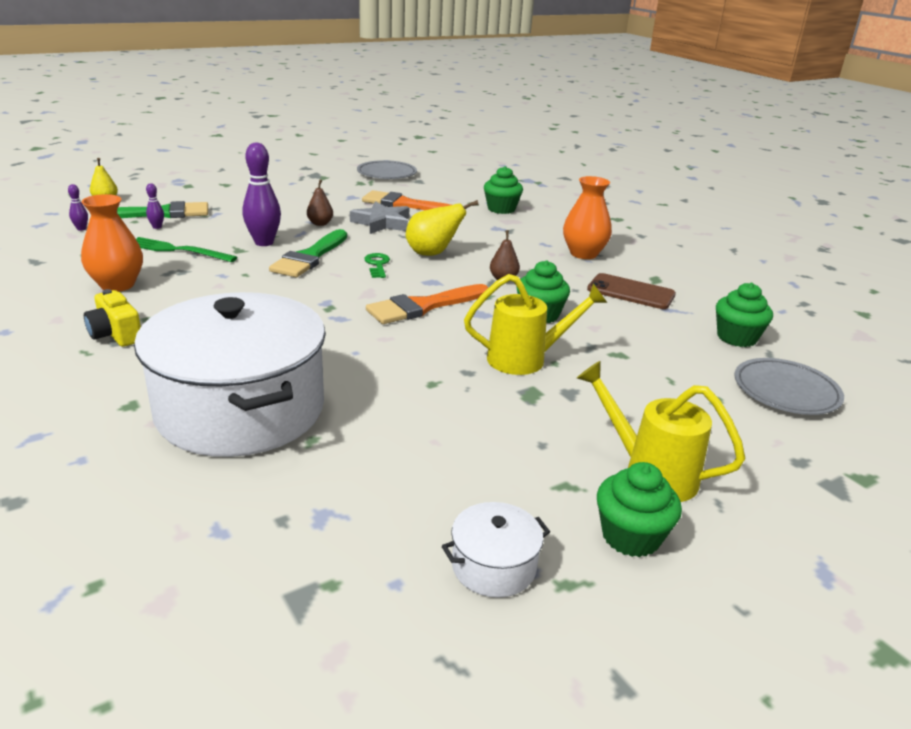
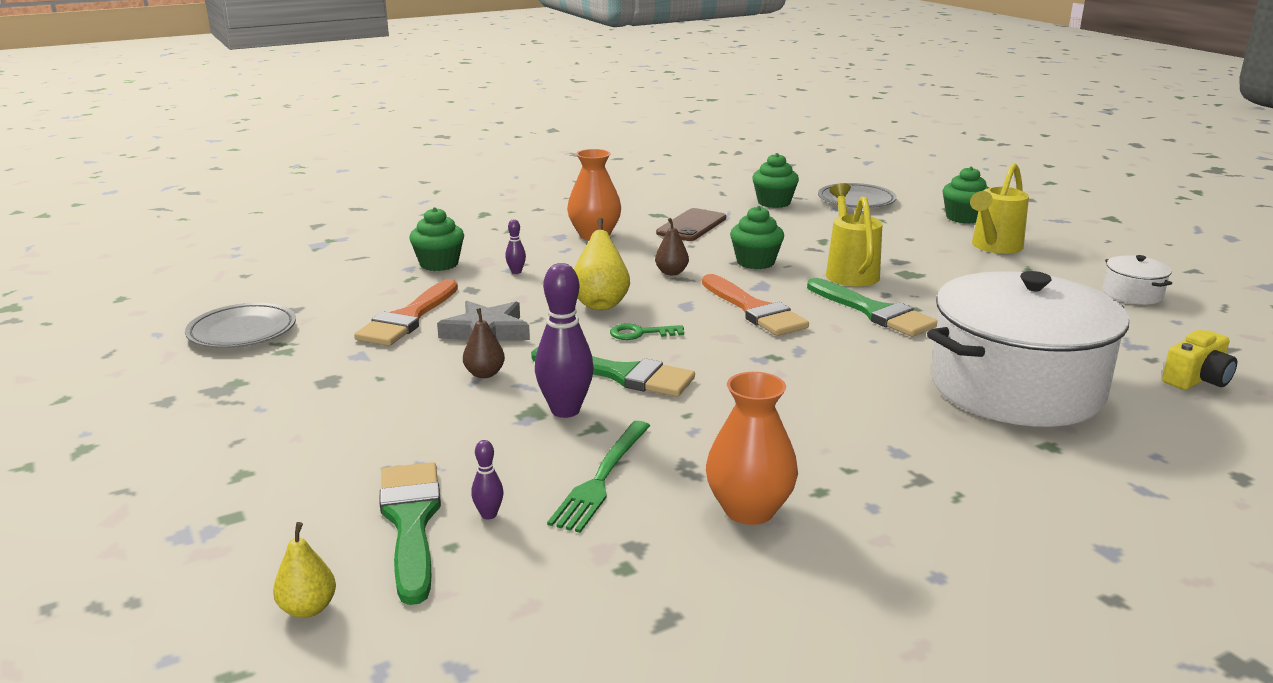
camera: 85 degrees left, 5 degrees down
(81, 229) = (492, 602): purple bowling pin -> purple bowling pin (516, 272)
(115, 334) = (902, 483): yellow camera -> yellow camera (1197, 379)
(421, 360) = (874, 312): none -> green brush
(631, 536) = (1068, 258): green cupcake -> green cupcake (963, 218)

